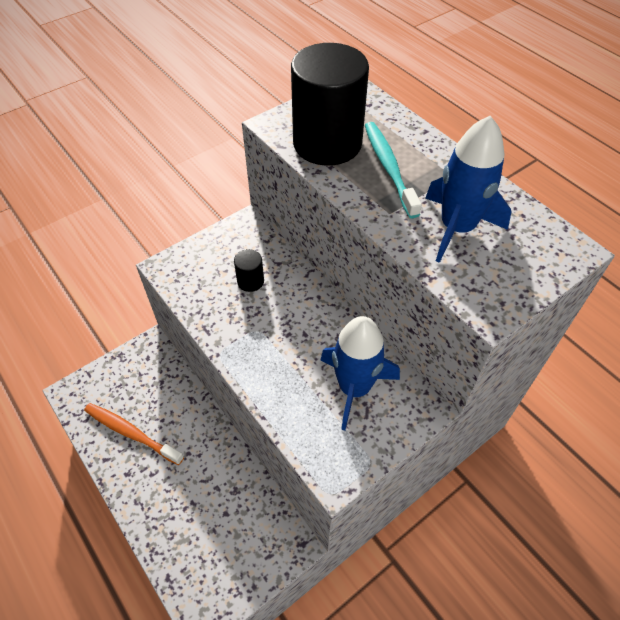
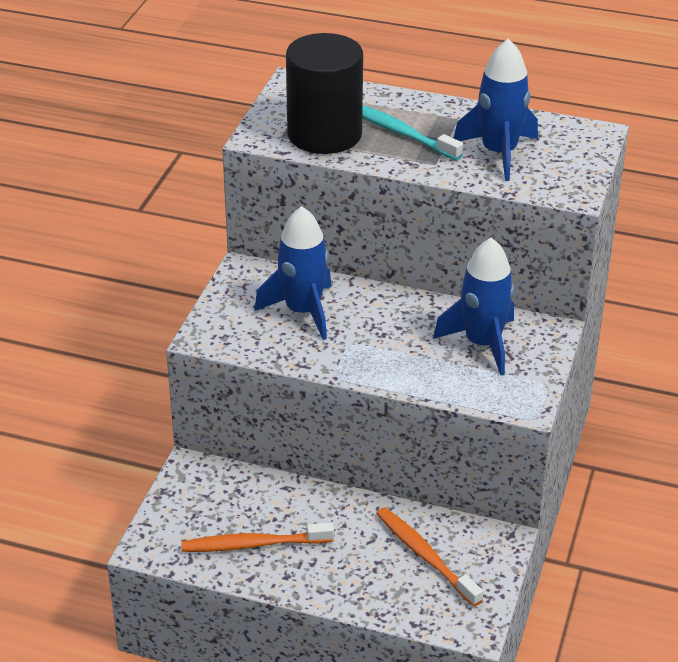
camera: 35 degrees left, 15 degrees down
(227, 520) = (425, 556): none -> orange toothbrush
(250, 281) = (302, 311): black cylinder -> blue rocket

